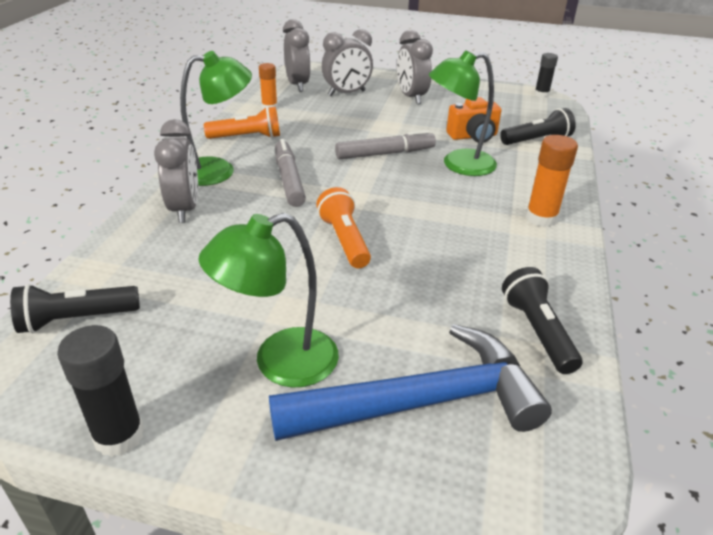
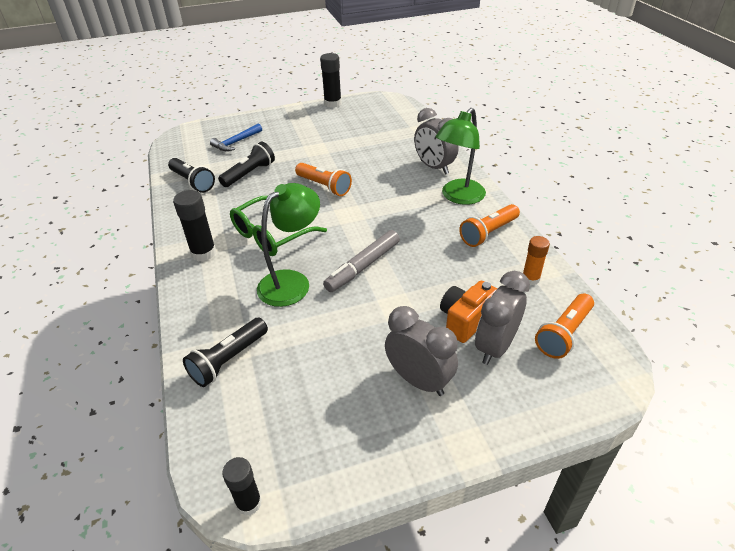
camera: 150 degrees right, 5 degrees up
(76, 320) = (398, 116): black flashlight -> black flashlight (249, 174)
(280, 363) = (301, 133): green lamp -> none
(289, 180) = (404, 210): grey marker -> none
(297, 85) = (564, 334): grey clock -> orange flashlight
(421, 402) = (236, 142): blue hammer -> blue hammer, size x0.48
(454, 208) = (271, 235): none -> green glasses
(473, 136) = (300, 332): orange camera -> orange camera (465, 320)
(541, 218) = (203, 253): orange glue stick -> black glue stick

